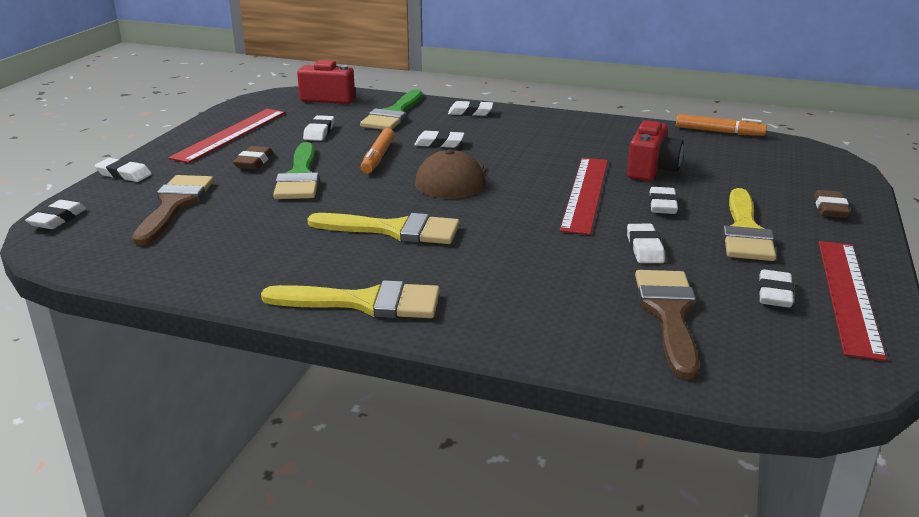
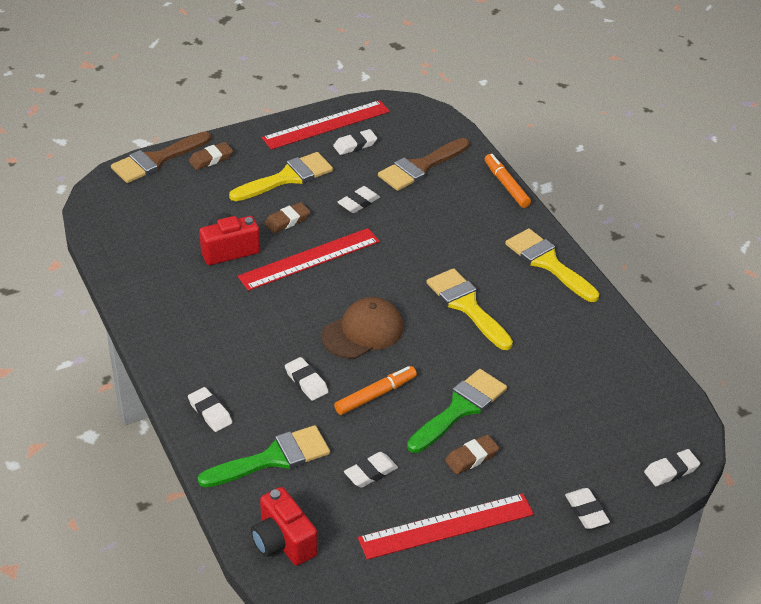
camera: 135 degrees left, 15 degrees up
(174, 205) = (579, 432): brown brush -> brown brush (156, 160)
(662, 205) = (287, 221): white eraser -> brown eraser
(718, 132) = (102, 251): orange marker -> orange marker (506, 185)

